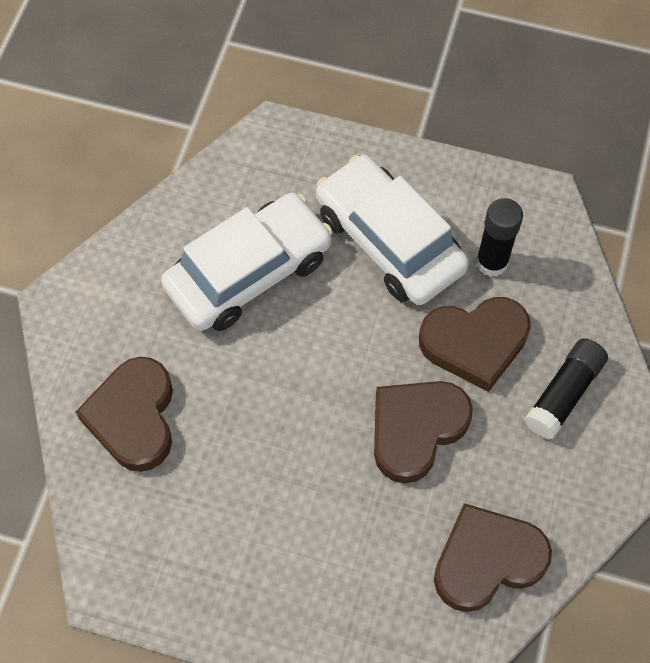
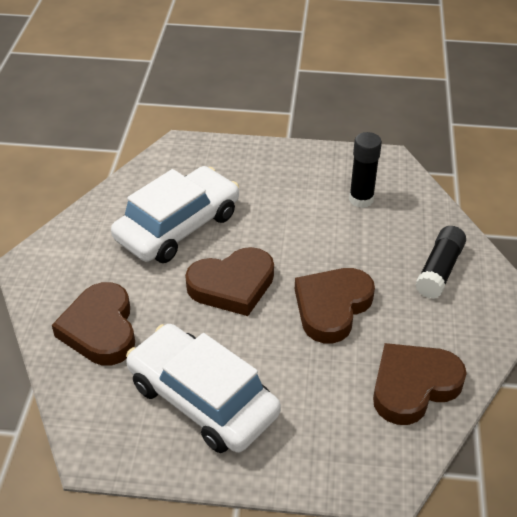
camera: 10 degrees left, 20 degrees down
(389, 240) = (281, 196): white car -> white car (203, 399)
(475, 343) = (362, 248): brown heart -> brown heart (232, 285)

